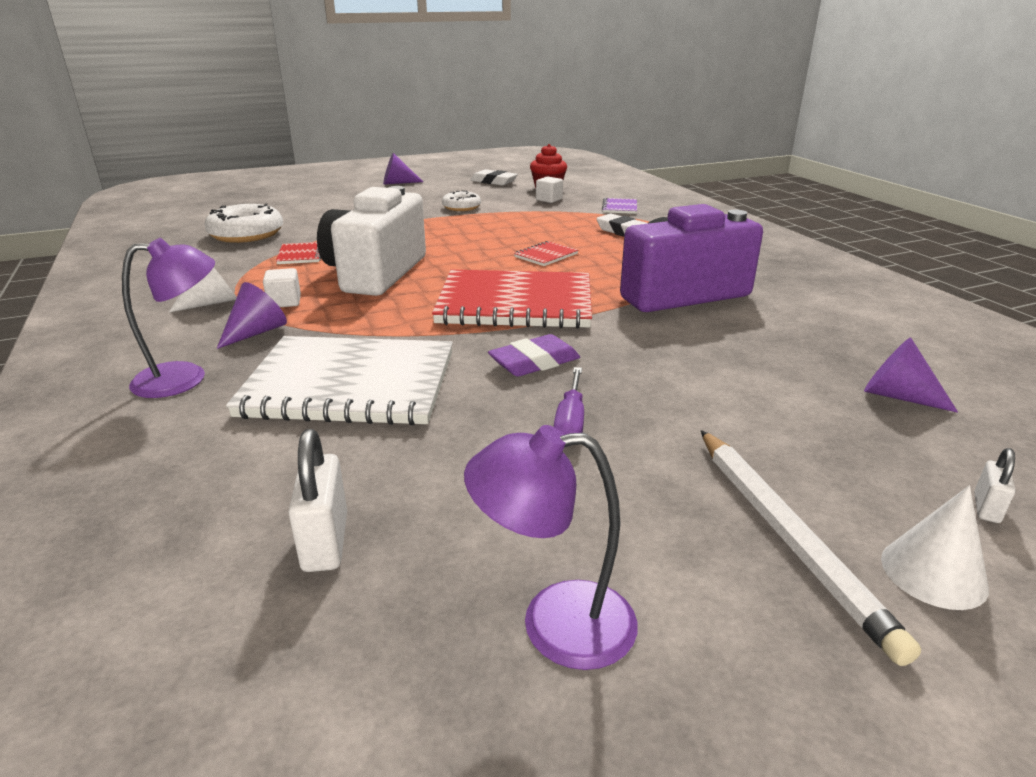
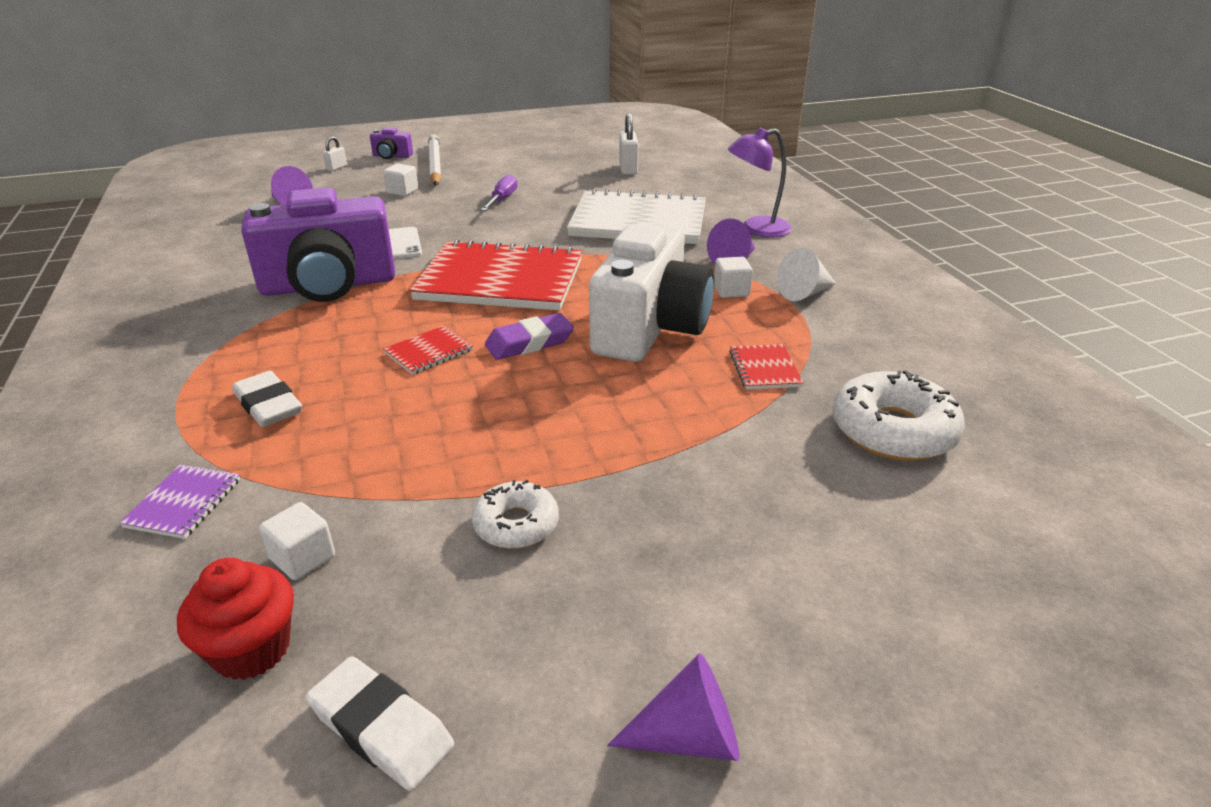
camera: 175 degrees left, 5 degrees up
(534, 362) = (507, 230): purple eraser -> purple eraser (529, 343)
(554, 623) = (541, 152): purple lamp -> none
(653, 338) = (403, 243): none -> white phone
(758, 435) = (402, 191): none -> white cube
(933, 572) = (392, 156): white cone -> purple camera

